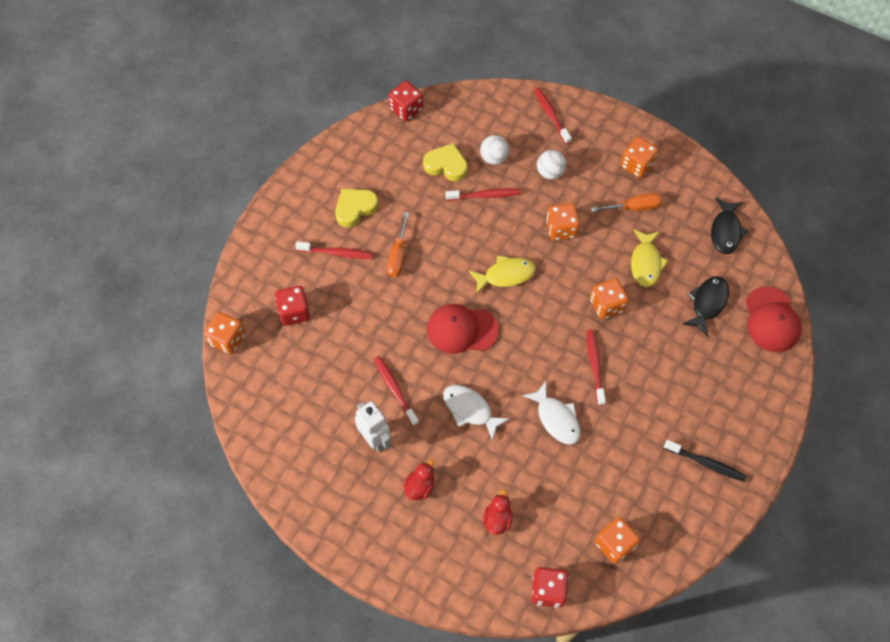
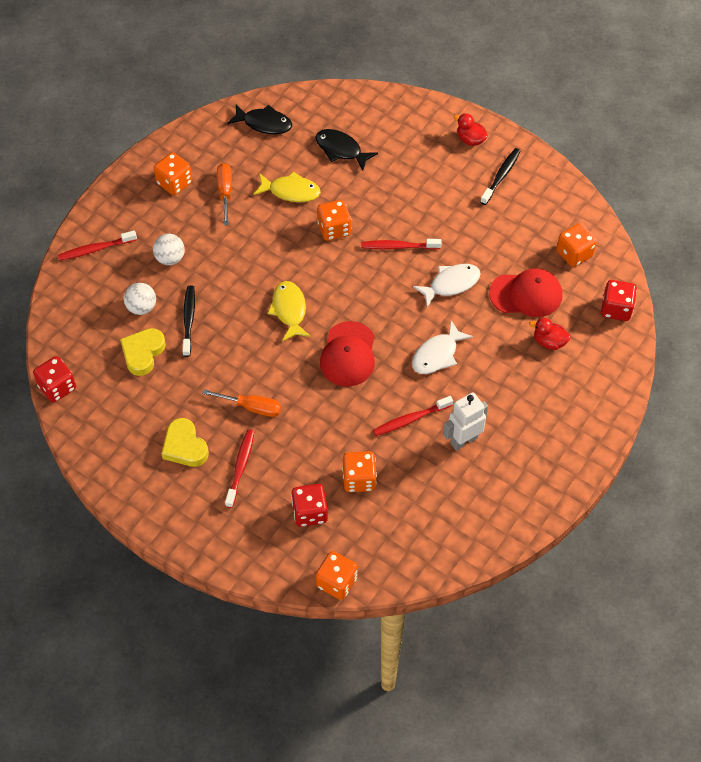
camera: 85 degrees left, 5 degrees down
(420, 486) = (515, 404): red duck -> red duck (470, 139)
(485, 195) = (188, 320): red toothbrush -> black toothbrush
(561, 229) = (241, 256): orange dice -> orange dice (359, 479)
(771, 320) = (363, 105): red cap -> red cap (526, 294)

